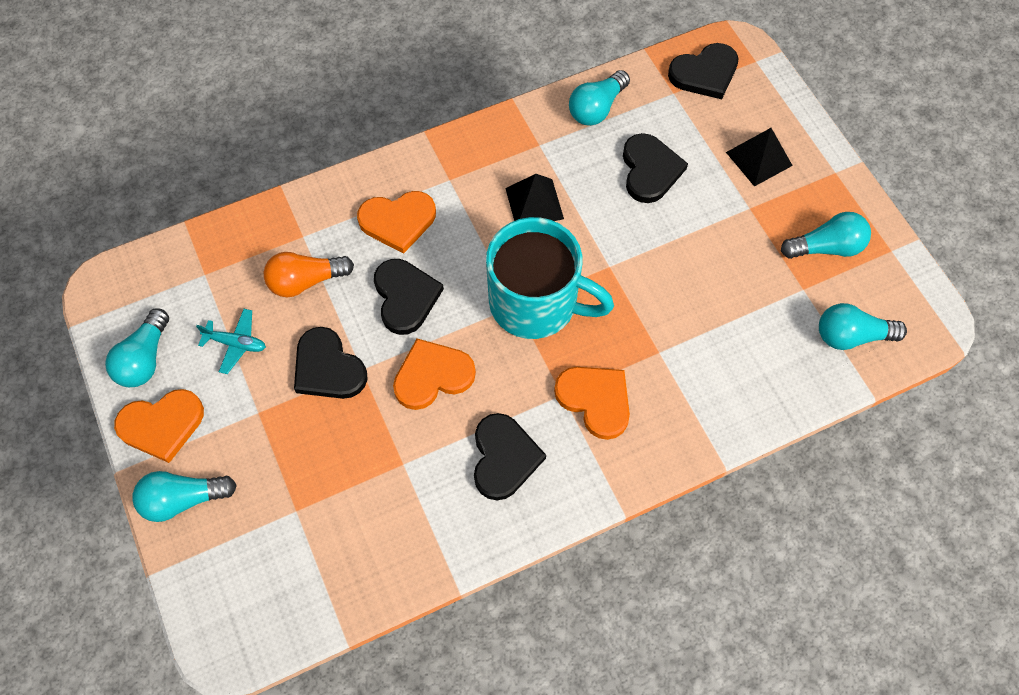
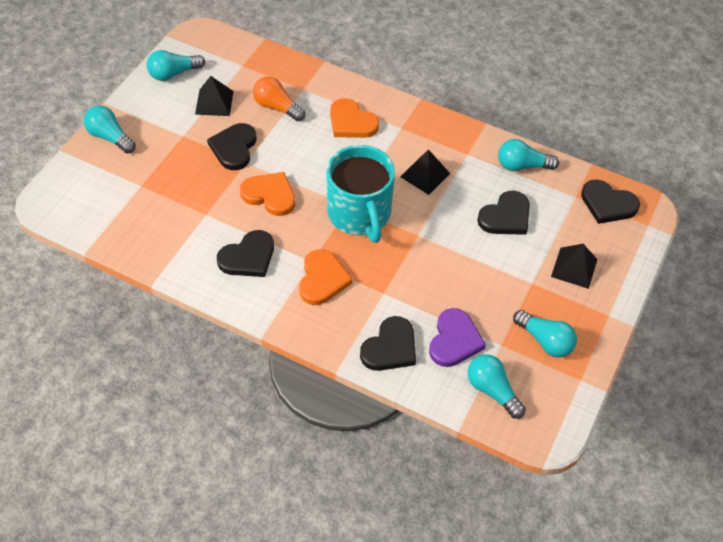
camera: 50 degrees right, 10 degrees down
(162, 425) = (143, 103): orange heart -> none
(236, 343) = (214, 102): turquoise plane -> black pyramid
(405, 297) = (307, 154): black heart -> black heart (390, 347)
(768, 327) = (454, 340): none -> purple heart

